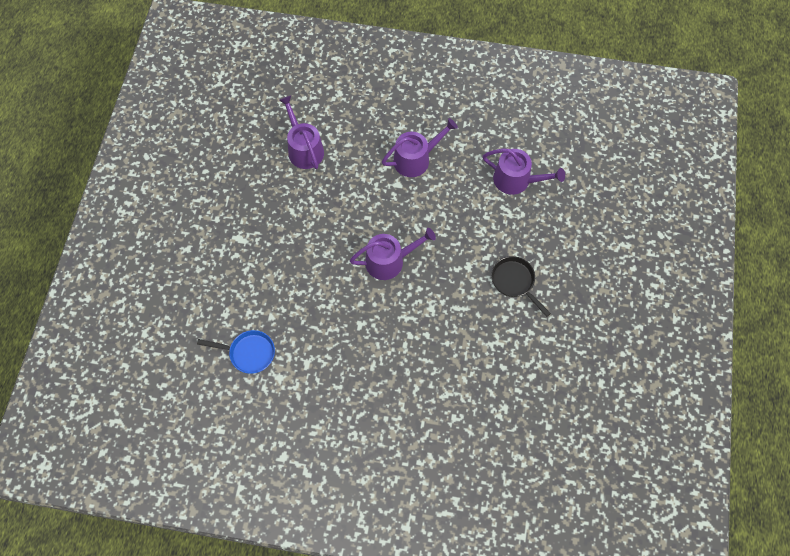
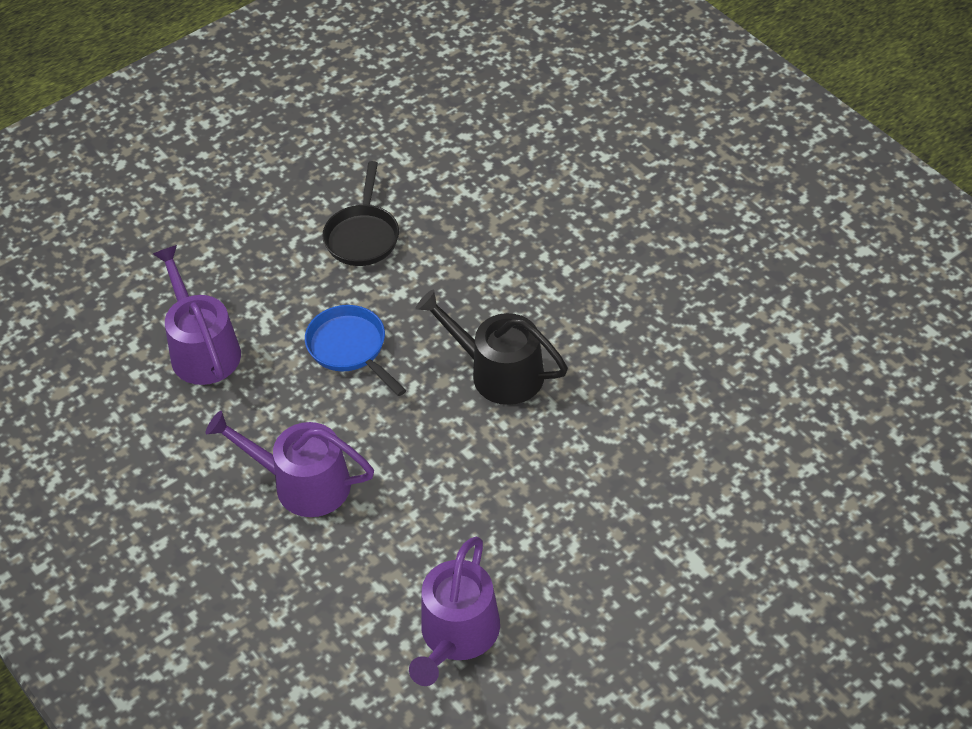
camera: 135 degrees left, 15 degrees down
(248, 353) = (814, 394): blue pan -> blue pan (350, 349)
(389, 261) = (499, 372): purple watering can -> black watering can

